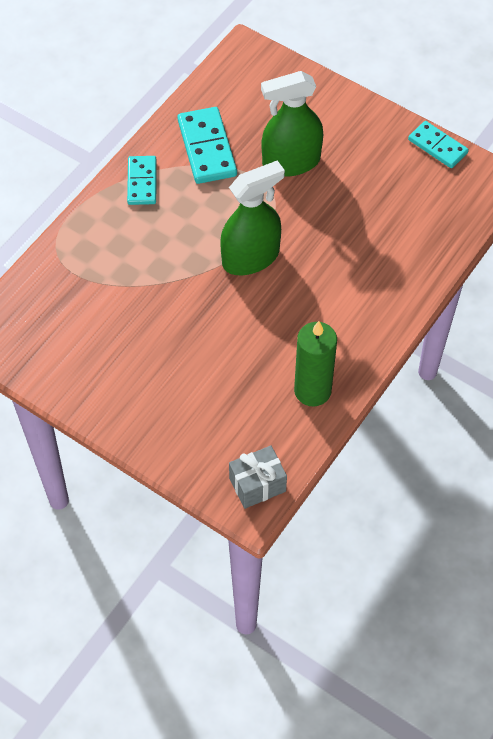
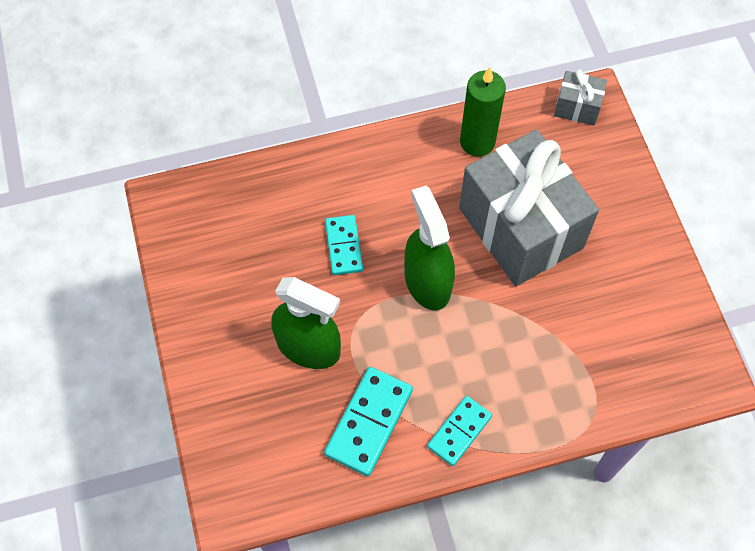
camera: 140 degrees left, 5 degrees up
(217, 345) = (520, 228): none -> grey gift
(251, 258) = (427, 282): green spray bottle -> green spray bottle turned 60 degrees clockwise
(437, 146) = (172, 264): turquoise domino -> turquoise domino (344, 246)

